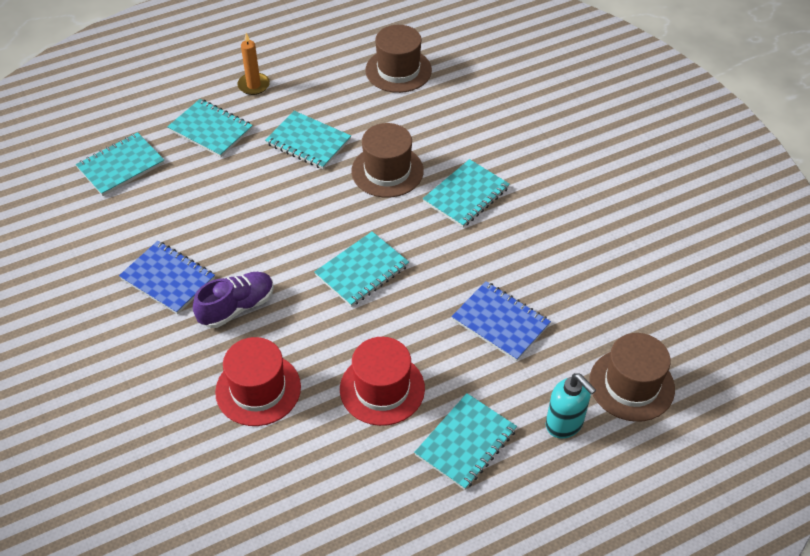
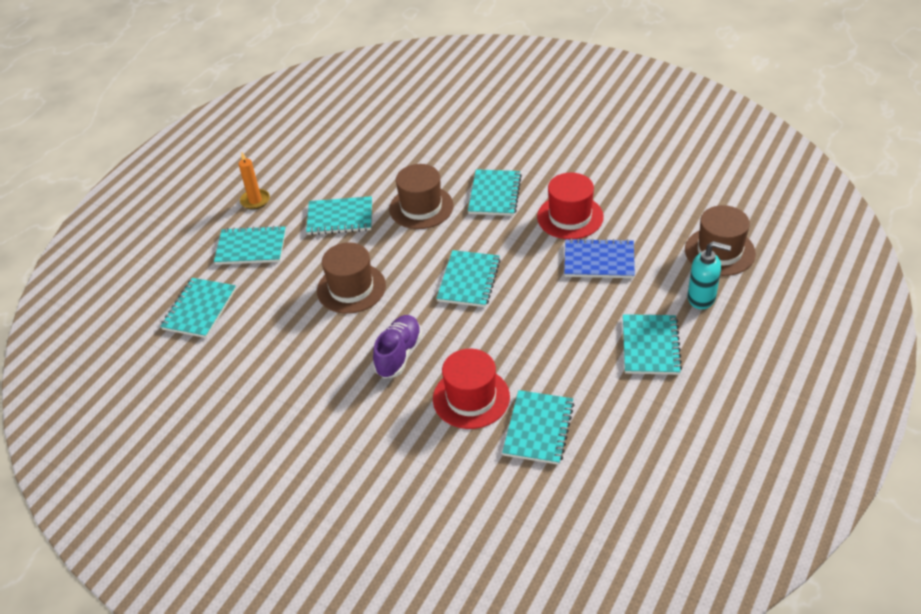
camera: 30 degrees left, 5 degrees down
(168, 279) = (323, 365): blue notebook -> none
(287, 458) = (538, 429): none -> turquoise notebook
(382, 389) = (560, 346): red hat -> red hat (570, 217)
(398, 70) = (361, 138): brown hat -> brown hat (351, 288)

